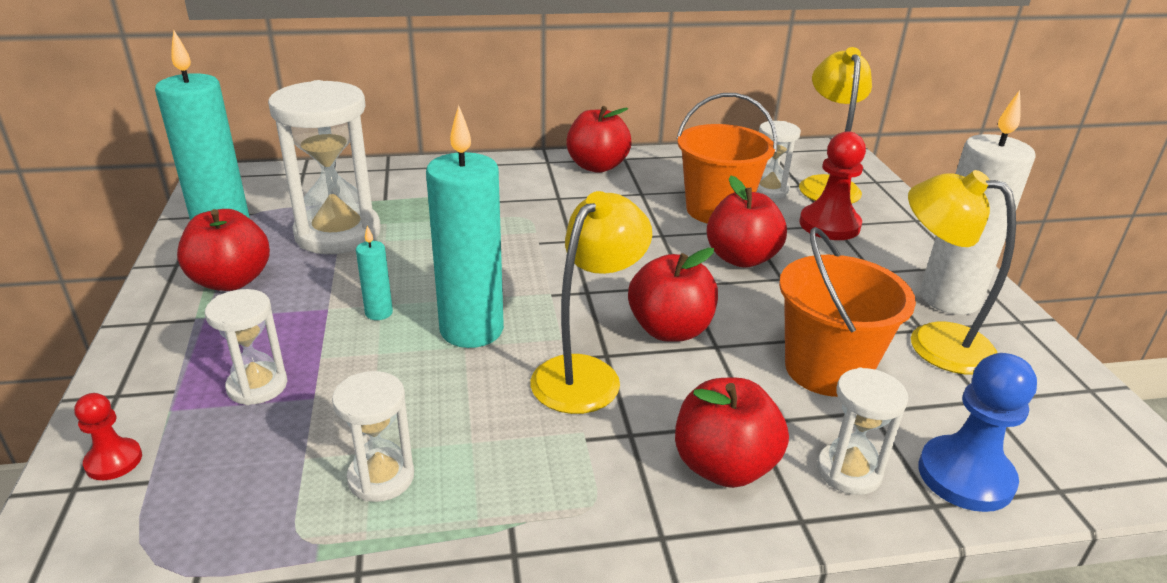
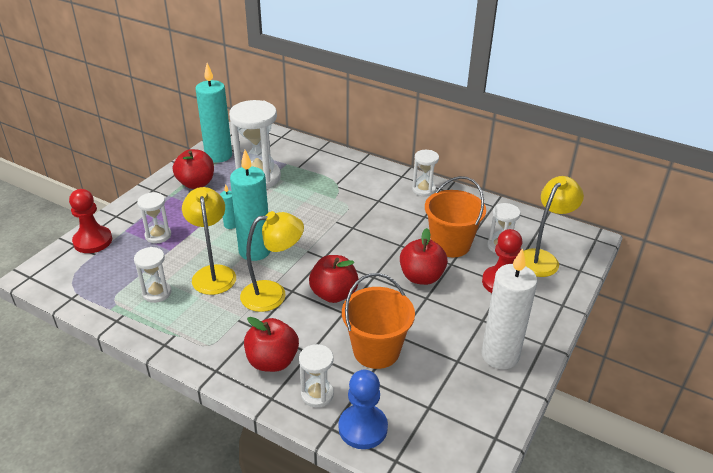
camera: 40 degrees right, 5 degrees up
(114, 461) = (93, 241): red pawn -> red pawn, size x1.80
(597, 166) = (423, 190): red apple -> white hourglass
(933, 341) = (452, 369): yellow lamp -> yellow lamp (213, 273)

